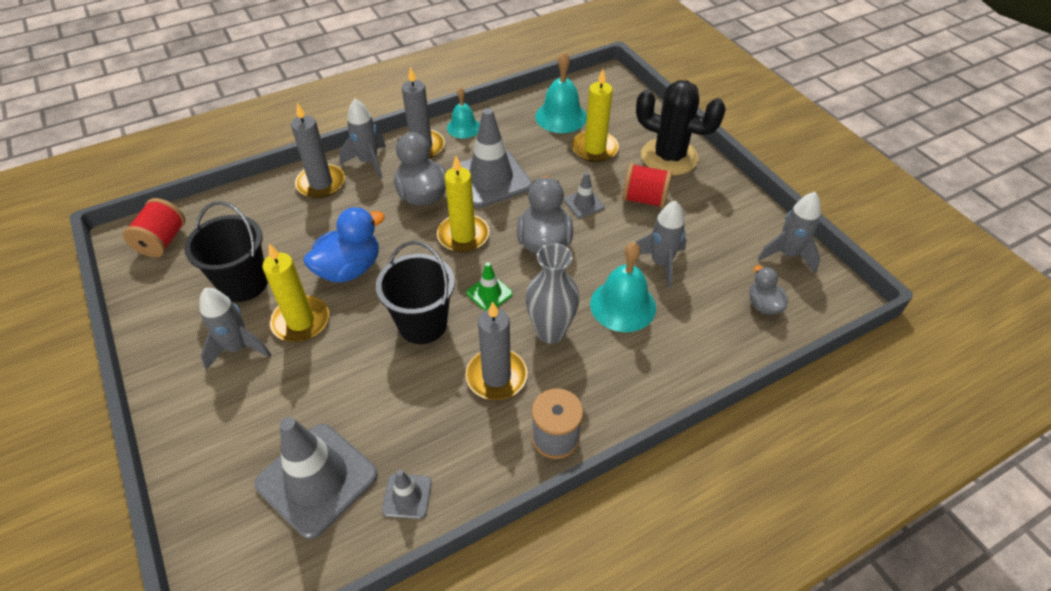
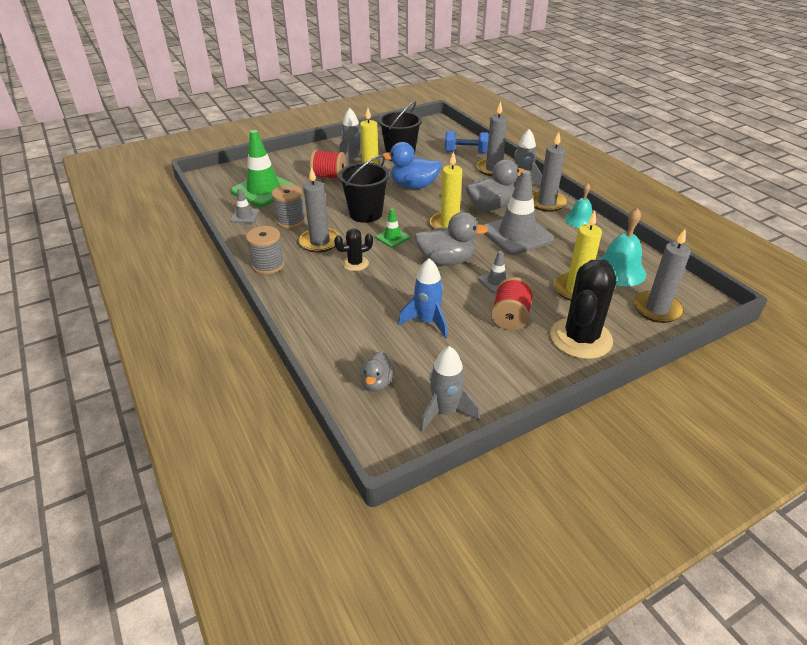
camera: 90 degrees right, 10 degrees down
(162, 241) = (433, 130): red spool -> red spool (329, 176)
(258, 207) = (466, 152): none -> blue dumbbell
(317, 479) = (263, 190): grey traffic cone -> green traffic cone
(349, 269) = (414, 186): blue duck -> blue duck turned 135 degrees clockwise
(431, 422) = (291, 221): none -> grey spool
(550, 332) = (355, 263): grey vase -> black cactus
(620, 106) = (657, 309): none -> grey candle
(623, 305) = (379, 298): turquoise bell -> none
(661, 263) = (427, 322): grey rocket -> blue rocket
(763, 305) = (377, 383): grey duck -> grey duck turned 120 degrees clockwise

